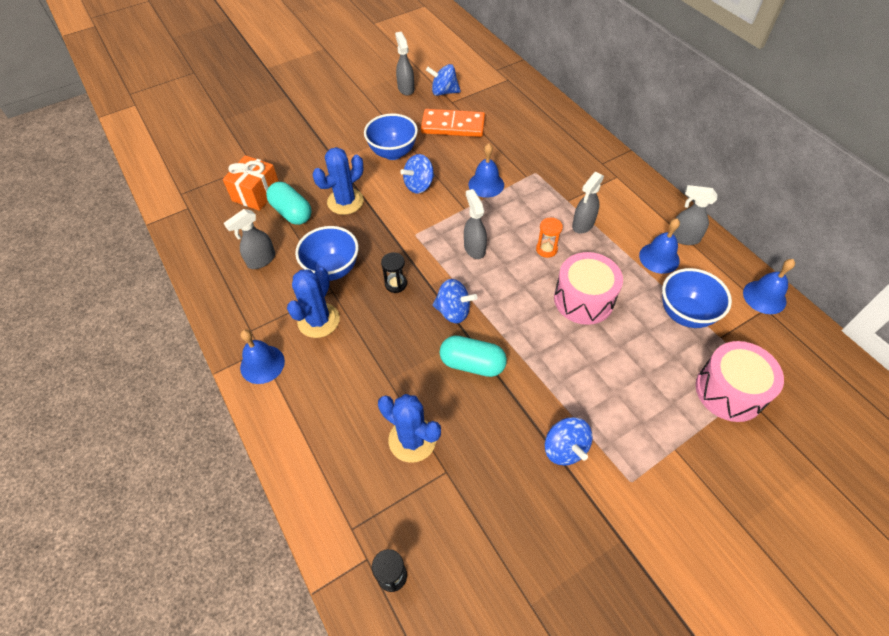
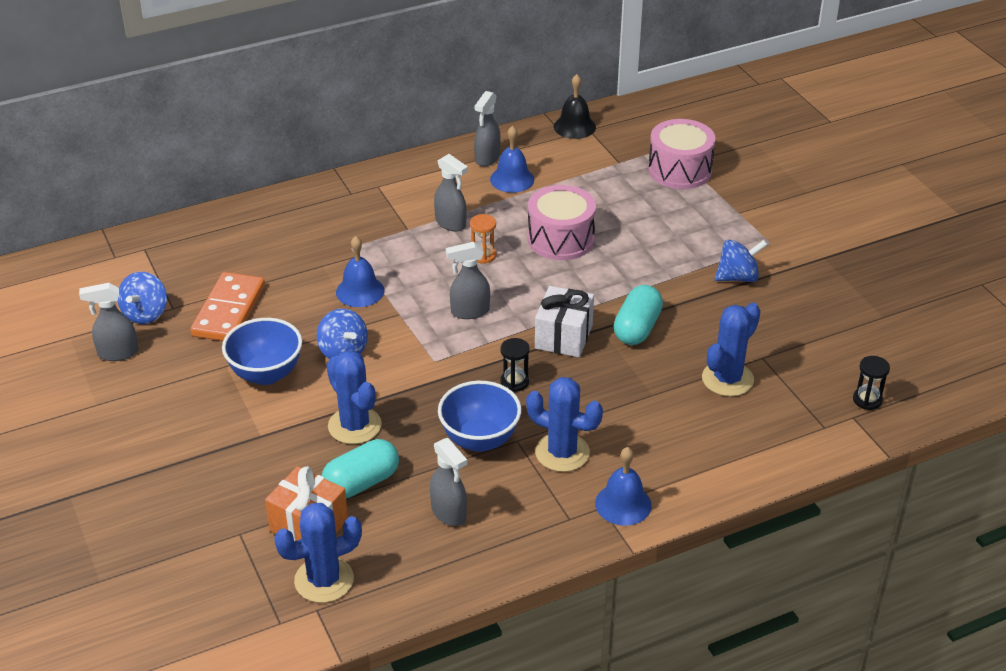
camera: 85 degrees left, 15 degrees down
(210, 207) = (324, 580): none -> blue cactus
(453, 311) = (563, 336): blue spinning top -> white gift
(685, 314) = (589, 177): blue bowl -> none
(764, 297) = (574, 126): blue bell -> black bell

